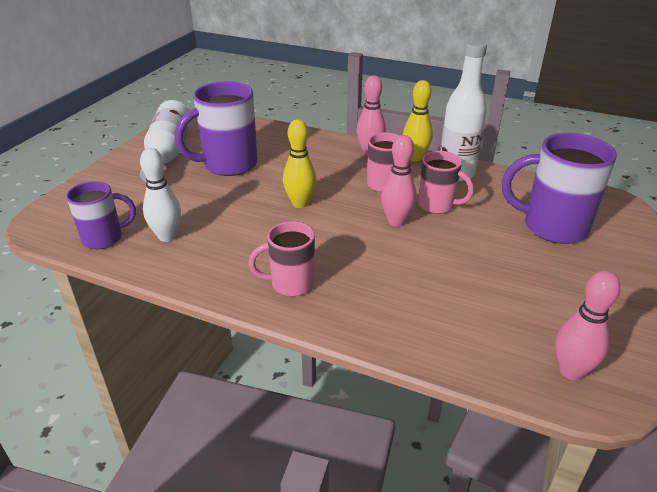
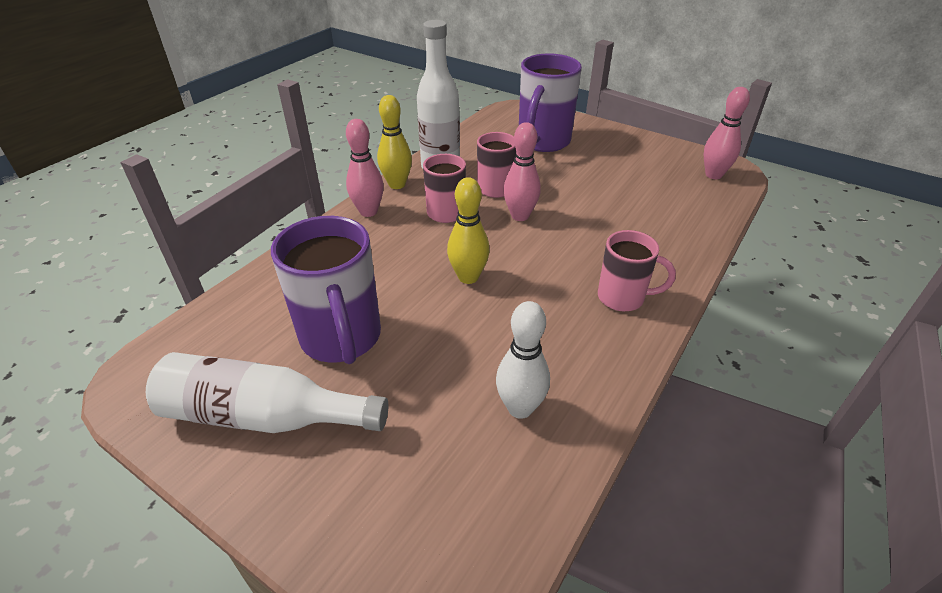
camera: 80 degrees left, 5 degrees up
(104, 238) = (514, 490): purple mug -> none
(290, 284) = (623, 298): pink mug -> pink mug turned 75 degrees counterclockwise

